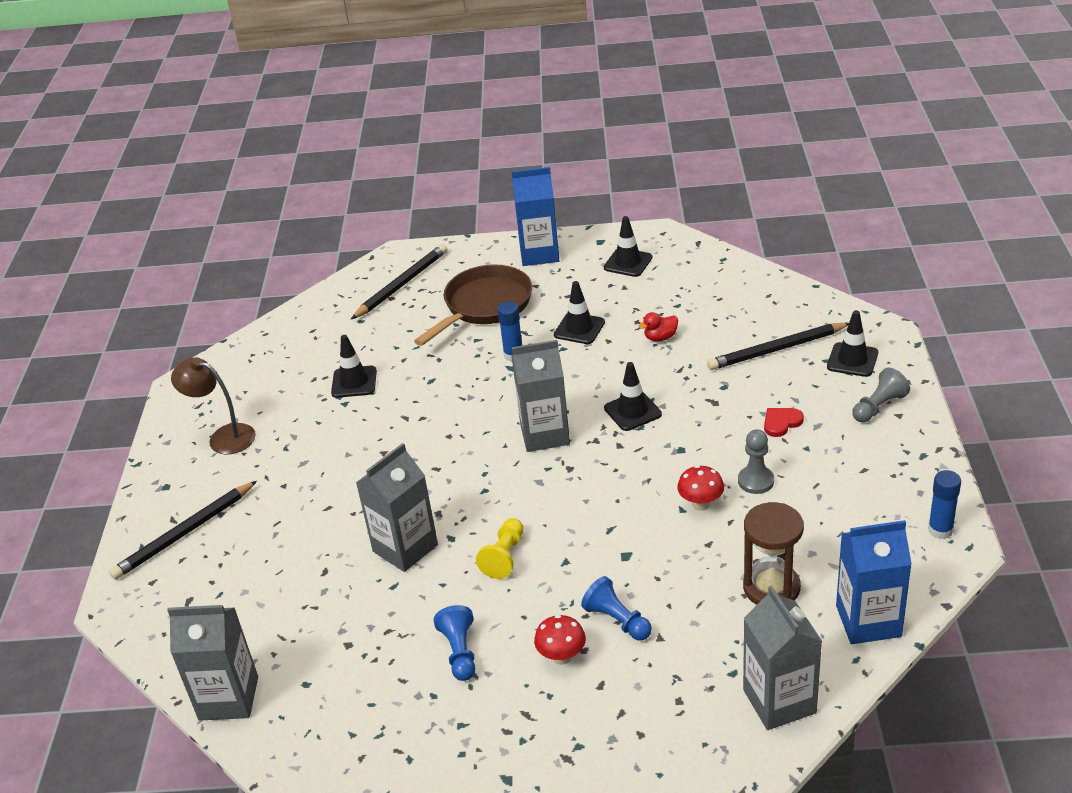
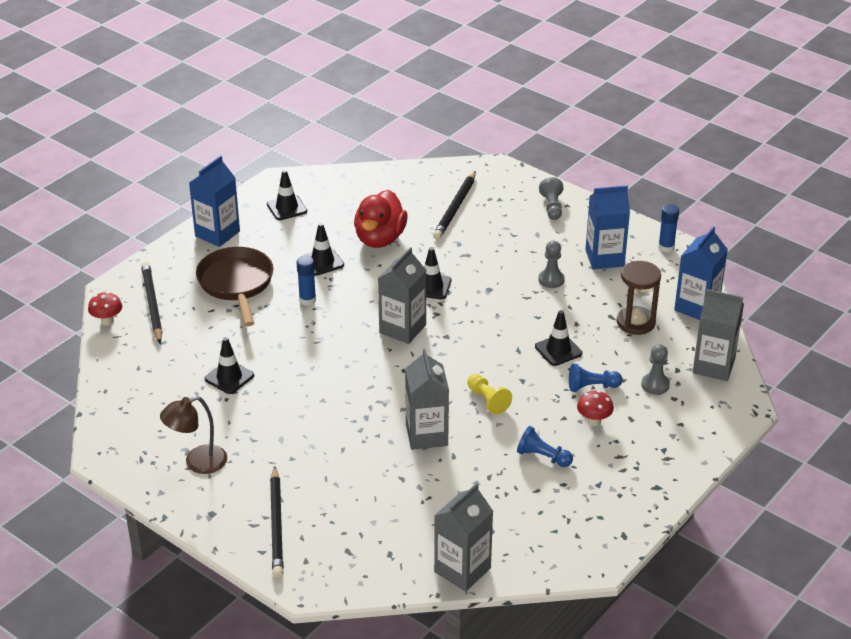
camera: 55 degrees left, 0 degrees up
(660, 337) = (380, 239): red duck -> red duck, size x2.33
(682, 670) = (655, 385): none -> grey pawn
(701, 504) = (543, 308): red mushroom -> red mushroom (107, 321)
(781, 423) = (518, 244): red heart -> none
(849, 496) = (604, 258): none -> blue carton
(852, 360) = (503, 191): black traffic cone -> black traffic cone (558, 350)

